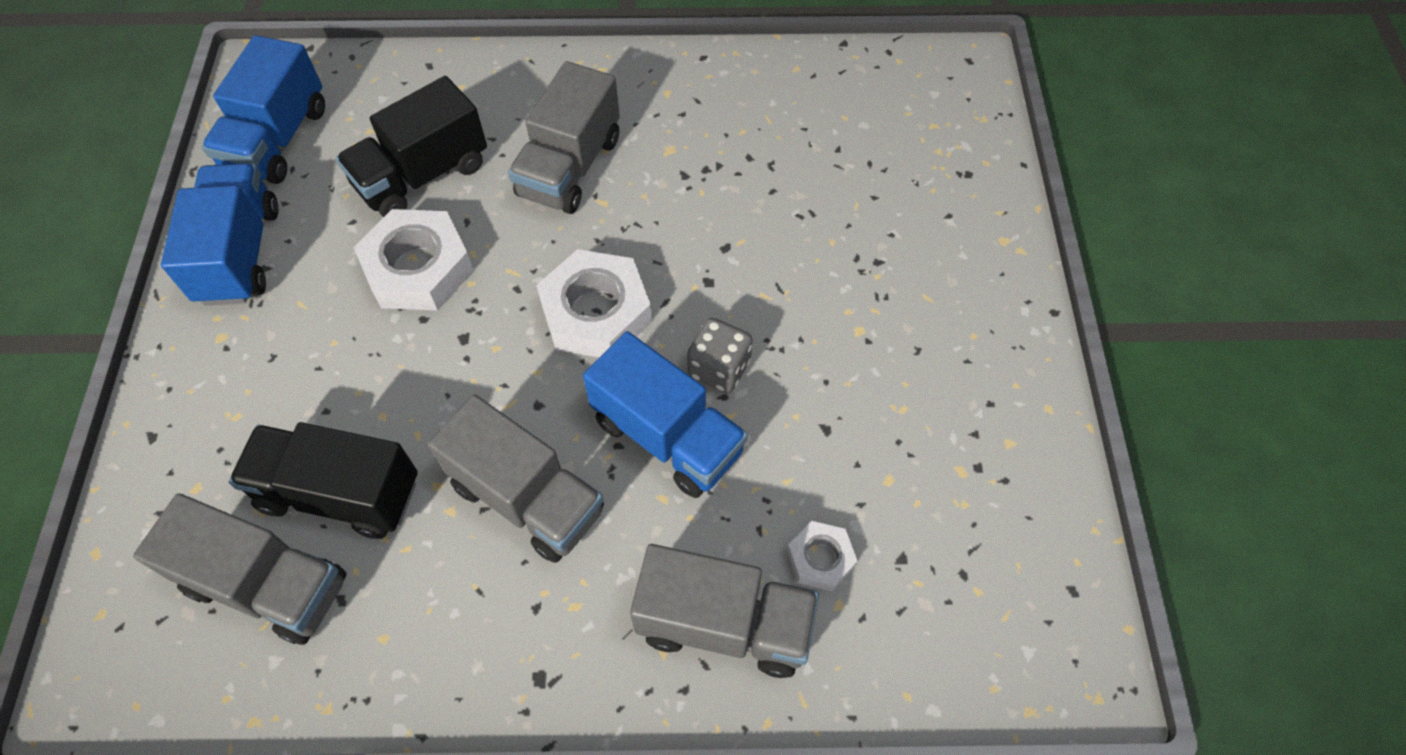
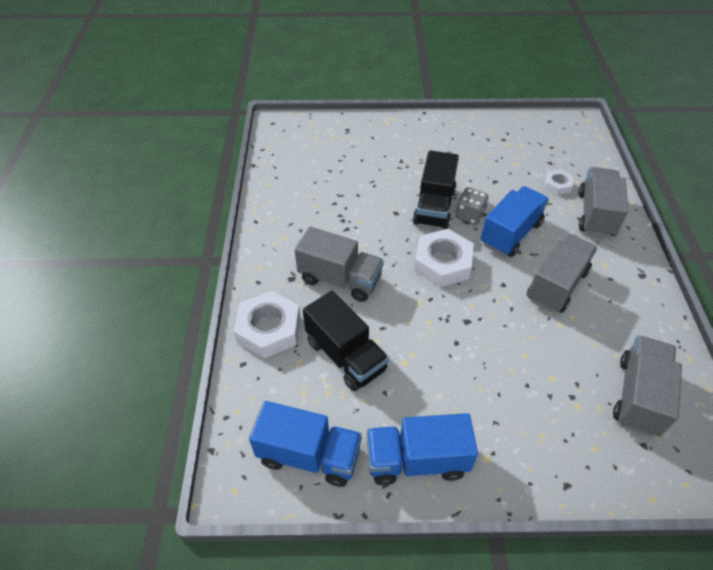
camera: 90 degrees left, 10 degrees down
(339, 494) = (577, 369): black truck -> black truck (434, 207)
(418, 268) = (420, 349): white nut -> white nut (269, 329)

